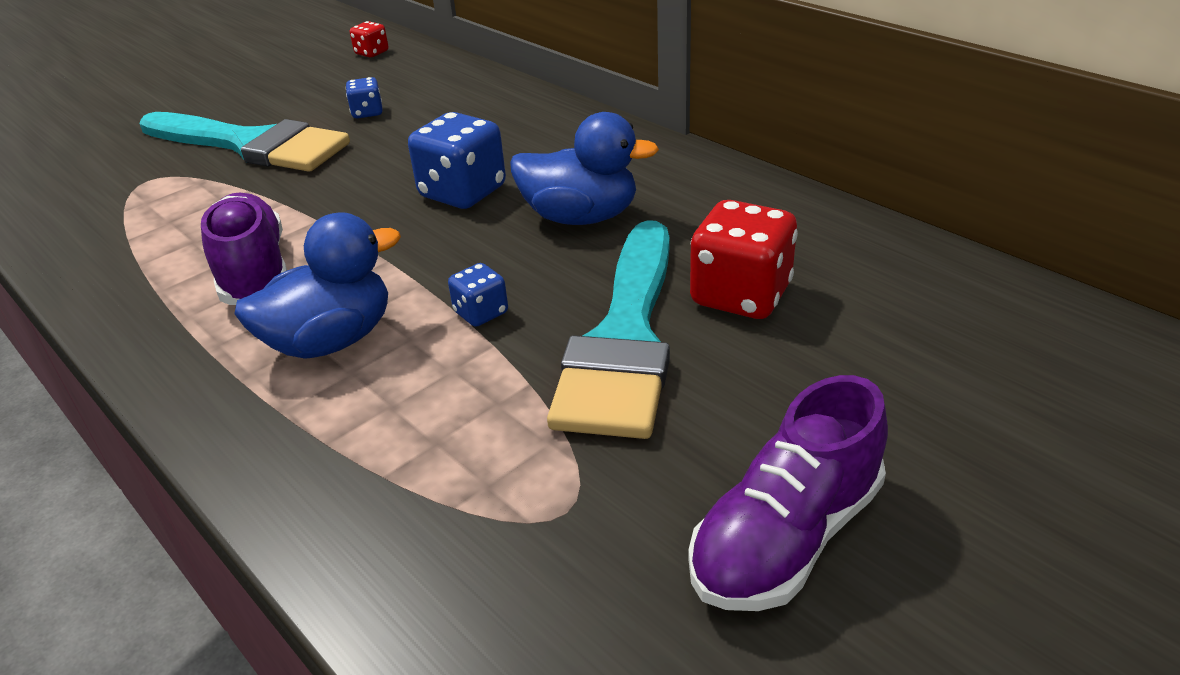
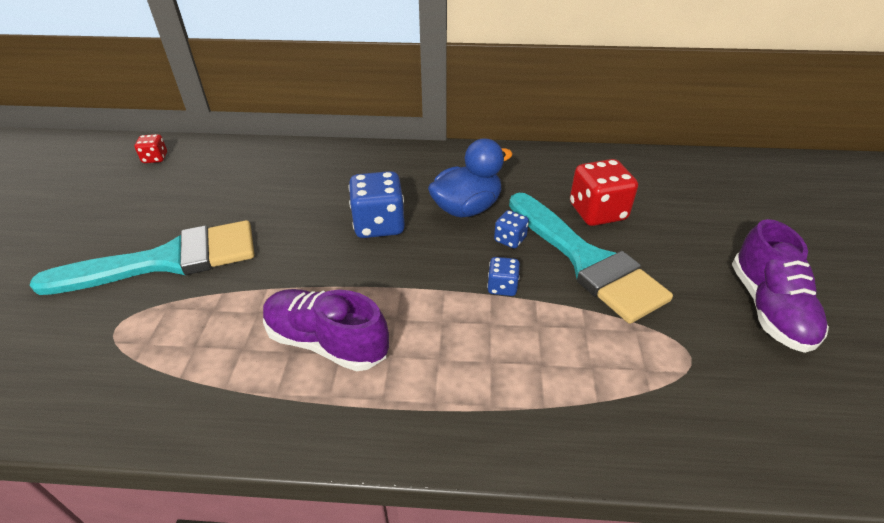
camera: 45 degrees left, 5 degrees up
(331, 341) = (449, 351): blue duck -> none
(367, 113) = (225, 201): blue dice -> blue dice (510, 239)

